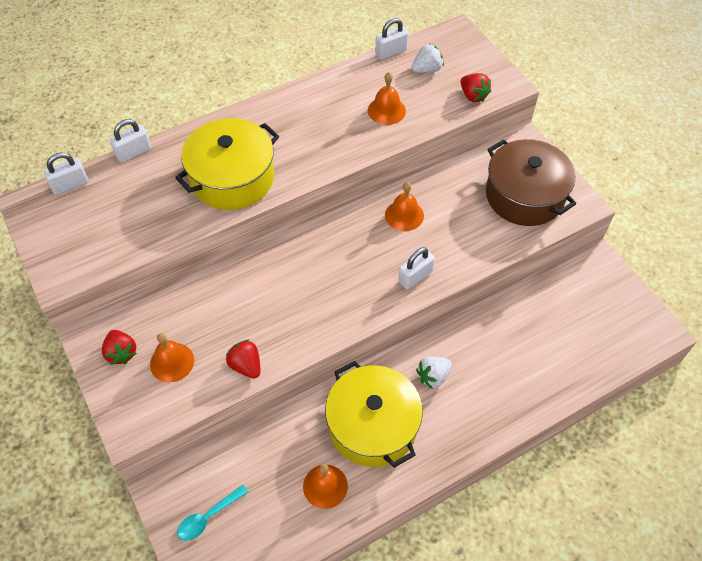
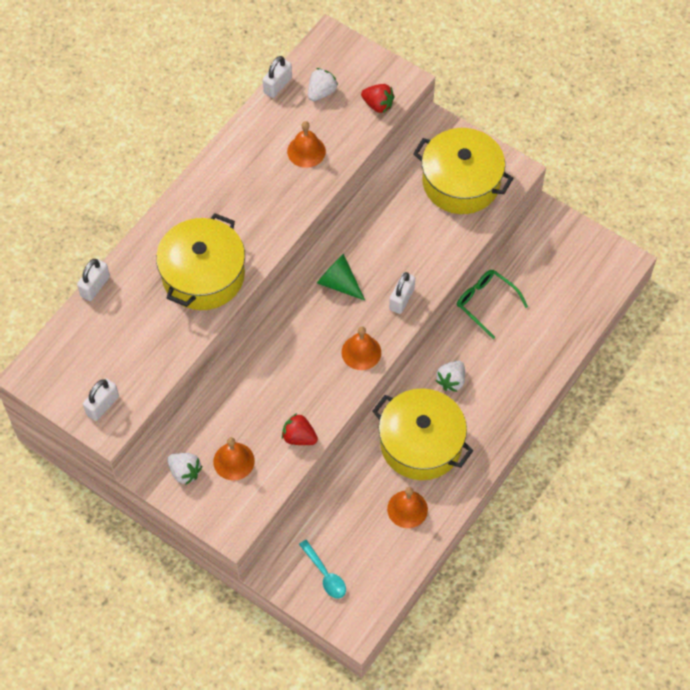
camera: 25 degrees left, 5 degrees up
(70, 185) = (57, 341): white padlock -> white padlock (102, 405)
(121, 353) = (185, 472): red strawberry -> white strawberry
(208, 517) = (325, 574): turquoise spoon -> turquoise spoon turned 60 degrees counterclockwise
(363, 239) = (338, 283): none -> green cone
(404, 215) = (363, 245): orange bell -> orange bell (361, 352)
(502, 317) = (486, 303): none -> green glasses
(524, 195) = (461, 182): brown pot -> yellow pot

